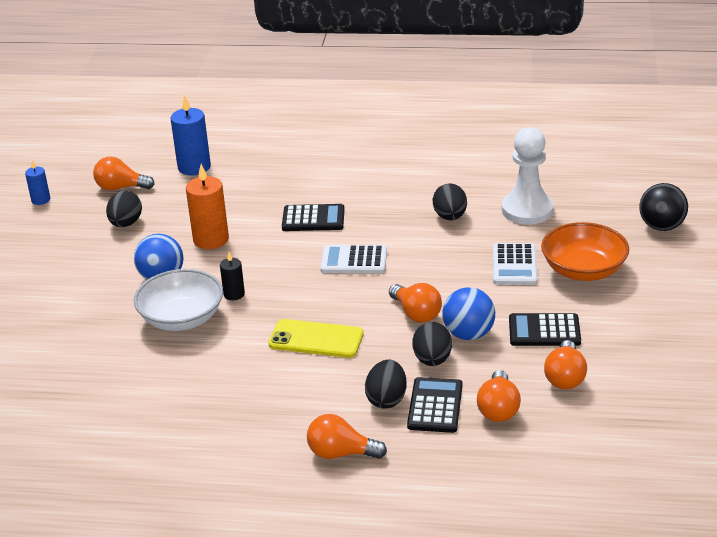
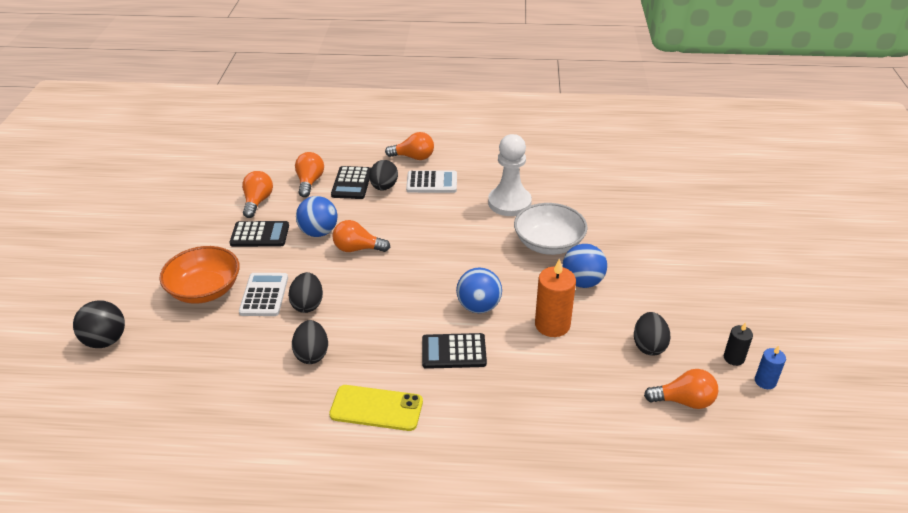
camera: 175 degrees right, 5 degrees up
(194, 167) = (611, 437): blue candle -> none
(234, 294) = (512, 265): black candle -> black candle (733, 358)
(281, 255) = (478, 306): none -> blue ball
(316, 339) = (437, 227): yellow phone -> yellow phone (376, 408)
(354, 260) = (410, 300): white calculator -> white calculator (432, 182)
(416, 313) = (357, 248): orange light bulb -> orange light bulb turned 45 degrees counterclockwise
(432, 360) = (349, 213): black egg -> black egg (308, 304)
(527, 210) = (230, 363): white pawn -> white pawn (509, 203)

